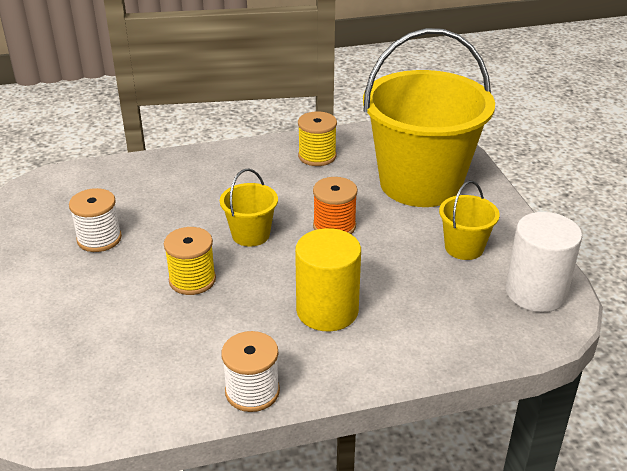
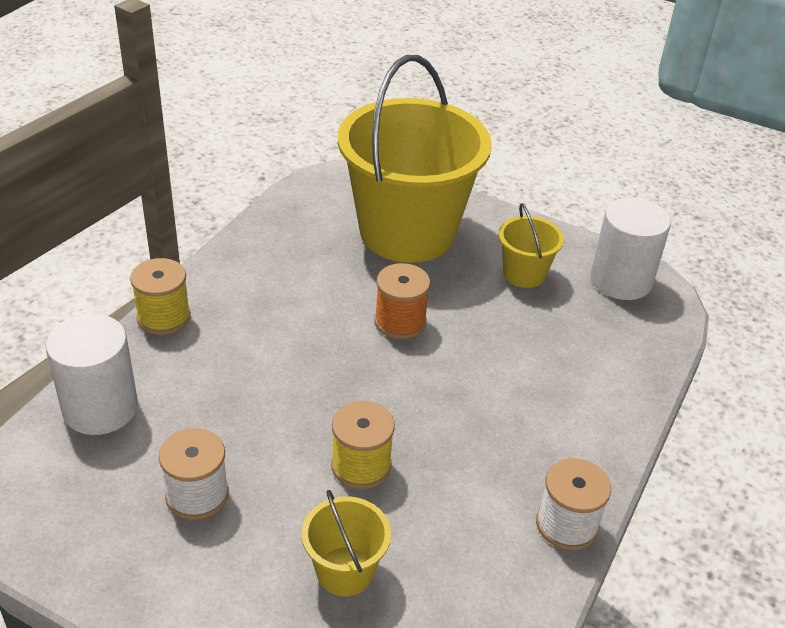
camera: 50 degrees left, 5 degrees up
(121, 175) = (100, 408): none -> white cylinder
(250, 235) = (341, 381): yellow bucket -> yellow bucket (345, 571)
(317, 156) = (276, 257): yellow spool -> yellow spool (164, 317)
(327, 310) = (512, 406): yellow cylinder -> none

